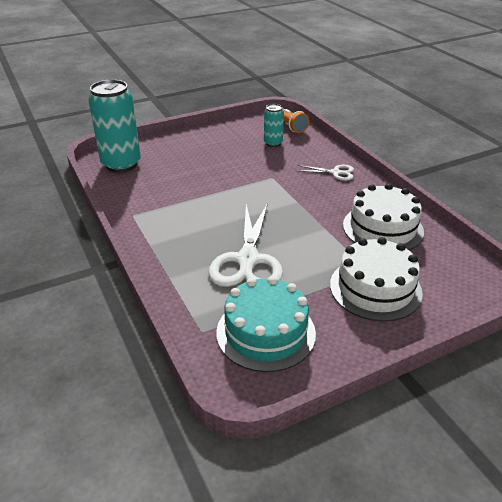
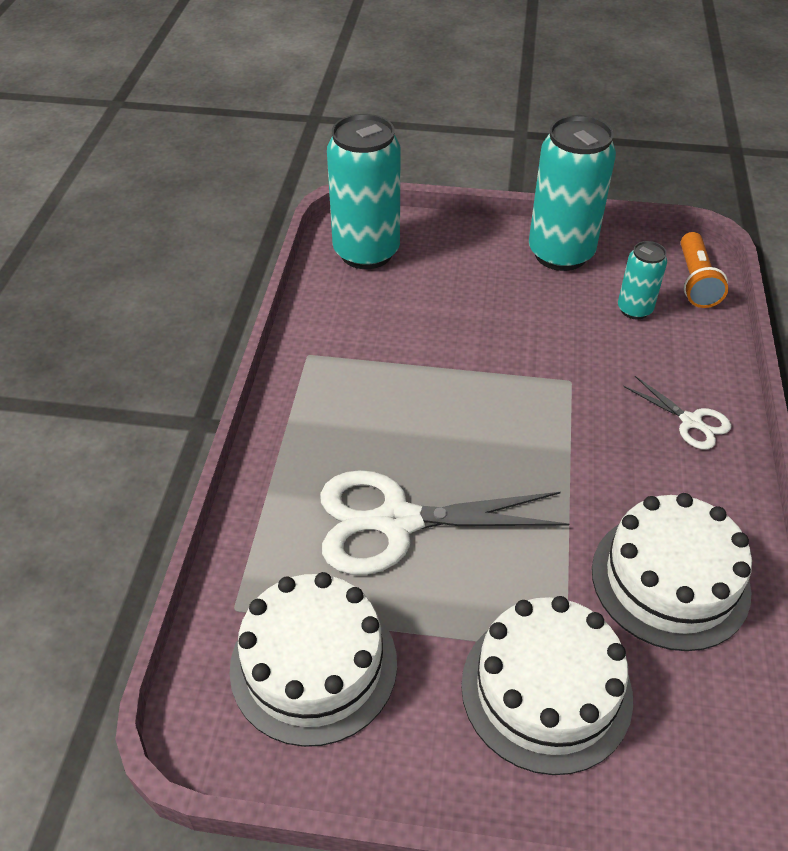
camera: 35 degrees right, 10 degrees up
(219, 134) = (560, 254): none -> turquoise can
(248, 260) = (397, 522): white scissors -> white scissors turned 45 degrees clockwise
(266, 332) = (313, 664): turquoise cake -> white cake

